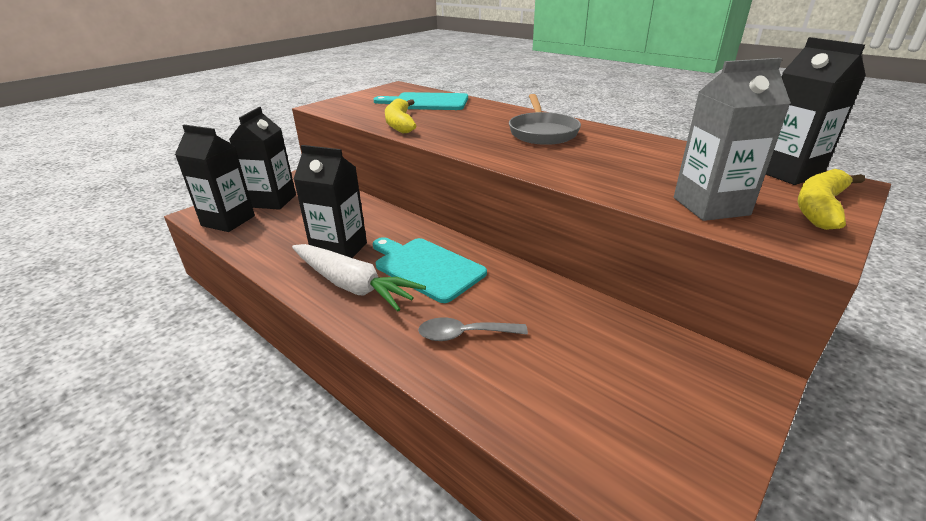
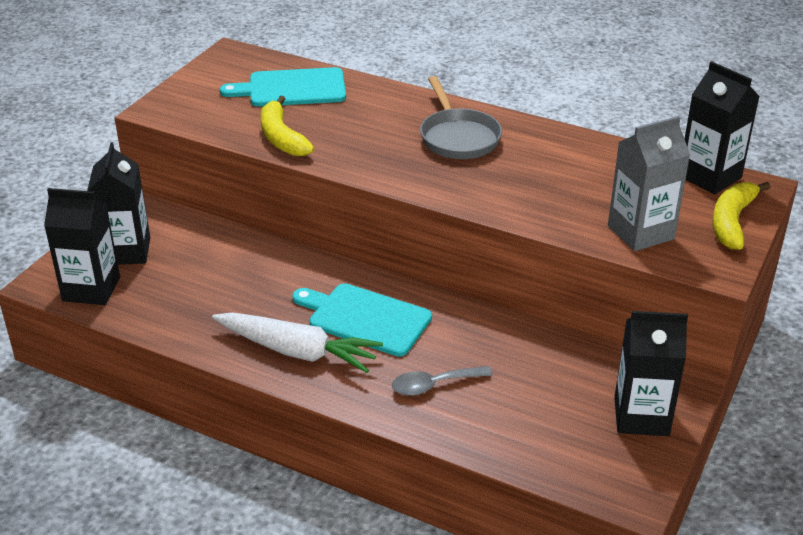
camera: 15 degrees left, 5 degrees up
(339, 250) = (257, 310): black carton -> black carton (641, 416)

